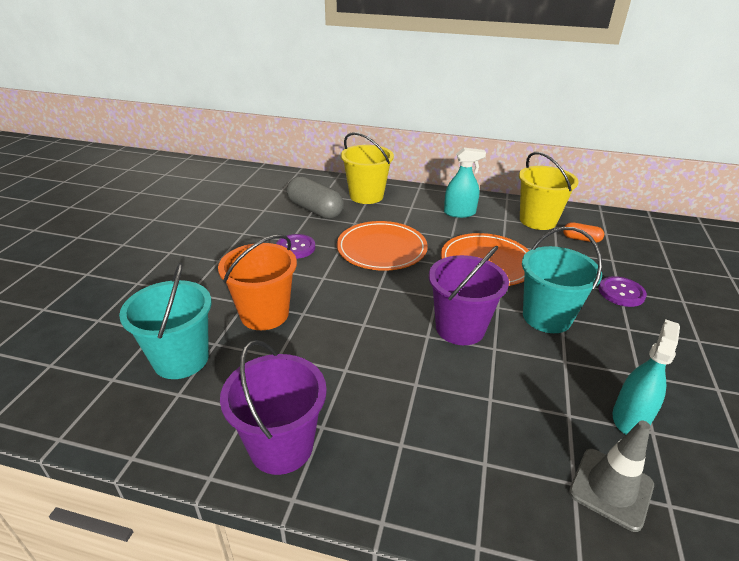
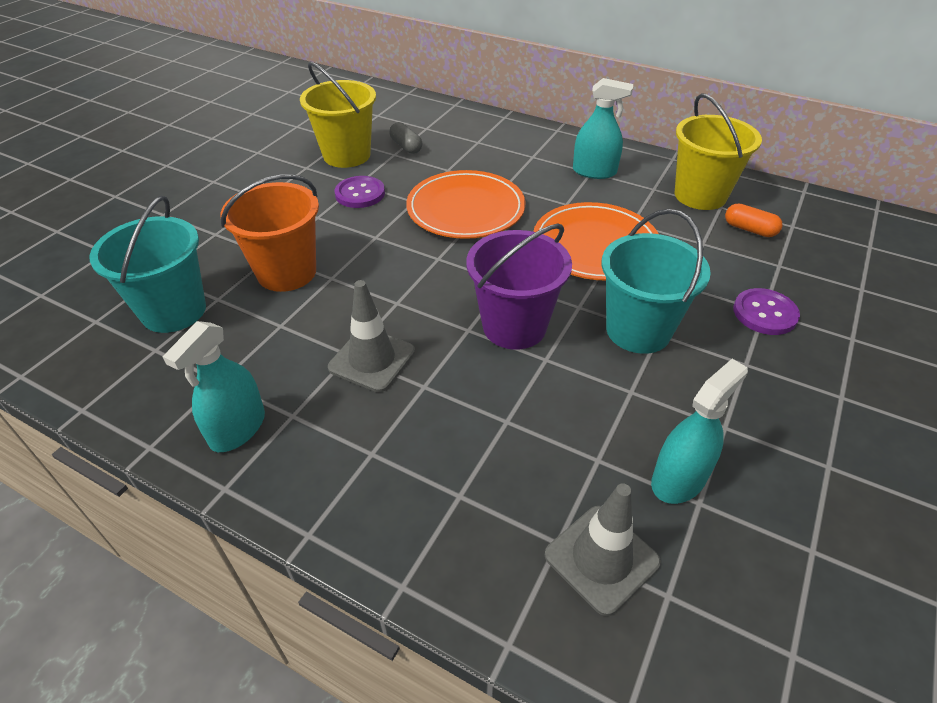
camera: 15 degrees right, 10 degrees up
(281, 446) = (238, 428): purple bucket -> turquoise spray bottle
(315, 210) = (406, 146): grey capsule -> grey capsule, size x0.52
(365, 371) = (372, 359): none -> grey traffic cone
(366, 196) = (481, 134): yellow bucket -> yellow bucket (347, 155)

